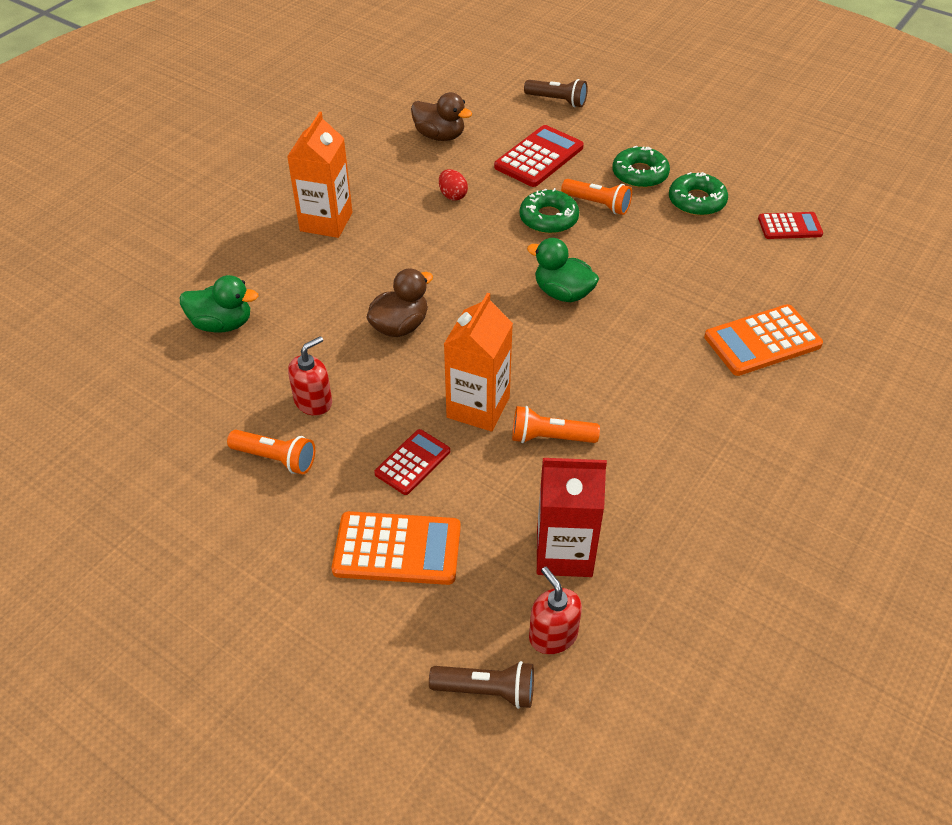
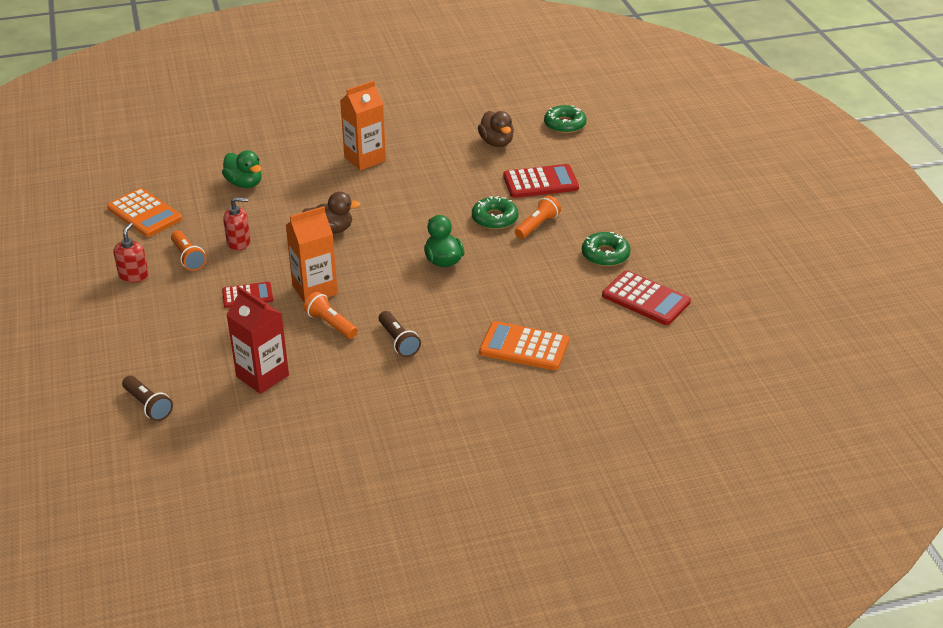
camera: 40 degrees right, 10 degrees down
(397, 549) = (189, 327): orange calculator -> orange calculator (144, 214)
(452, 195) = (456, 179): red egg -> none
(553, 635) = (207, 404): red soap dispenser -> red soap dispenser (134, 275)
(557, 101) = (603, 155): brown flashlight -> brown flashlight (398, 341)
(597, 204) = (537, 225): orange flashlight -> orange flashlight turned 120 degrees counterclockwise
(640, 174) = (591, 222): green donut -> green donut (565, 124)
(790, 226) = (645, 299): red calculator -> red calculator, size x1.60

